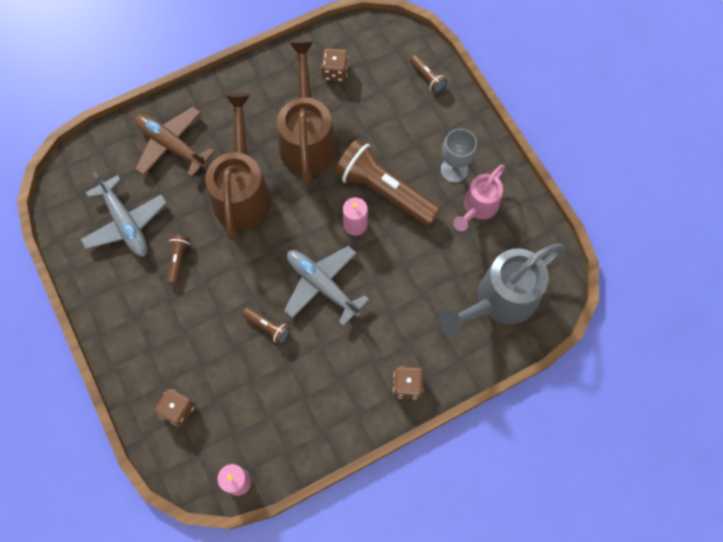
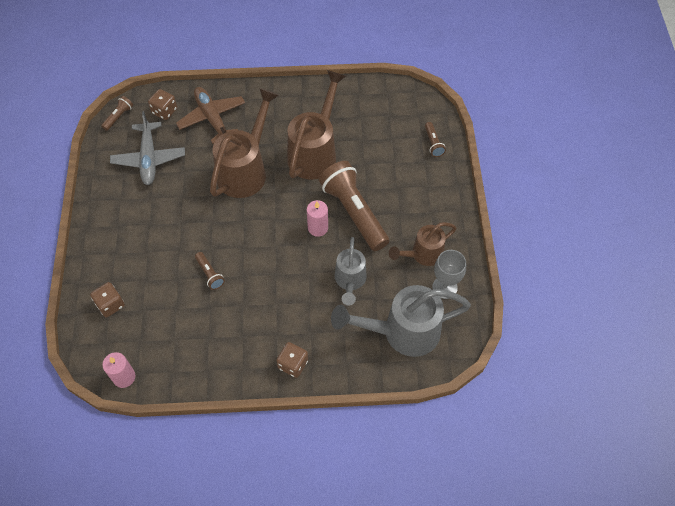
camera: 25 degrees right, 10 degrees down
(178, 260) = (171, 199): brown flashlight -> brown flashlight (119, 117)
(322, 285) = (267, 261): grey plane -> none
(335, 72) = (362, 113): brown dice -> brown dice (164, 111)
(419, 269) = (350, 281): none -> grey watering can
(454, 170) = (418, 219): grey goblet -> grey goblet (444, 287)
(478, 207) = (423, 254): pink watering can -> brown watering can

